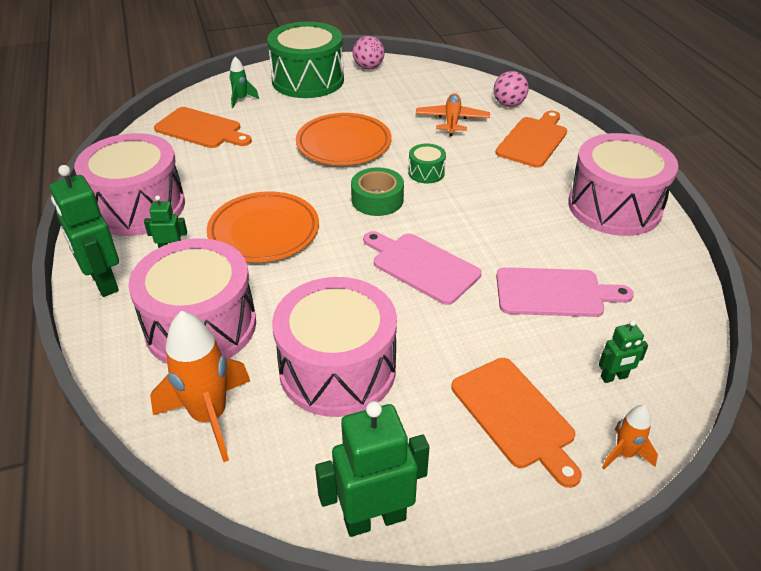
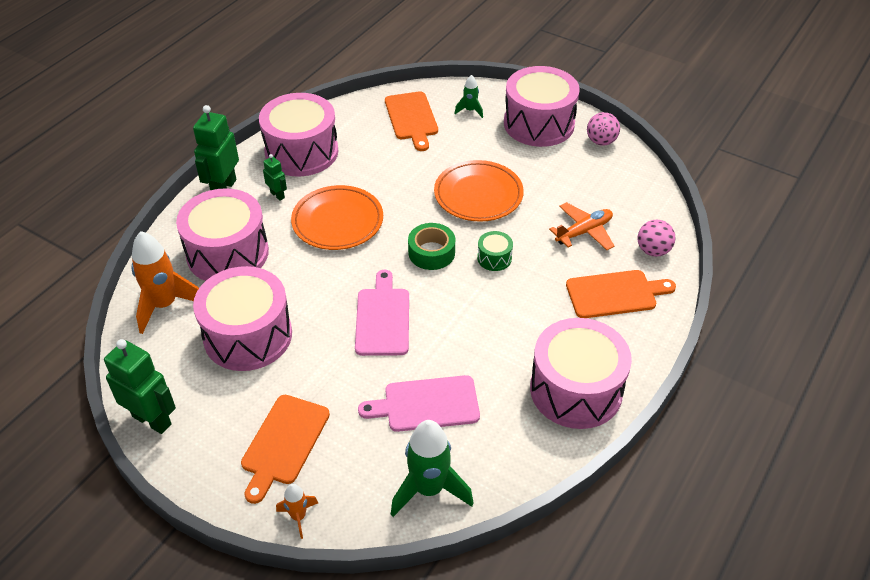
camera: 50 degrees right, 5 degrees up
(308, 80) = (539, 124): green drum -> pink drum
(554, 293) = (426, 404): pink cutting board -> pink cutting board turned 120 degrees clockwise
(614, 377) = (367, 479): green robot -> none
(657, 342) = (429, 489): none -> green rocket

